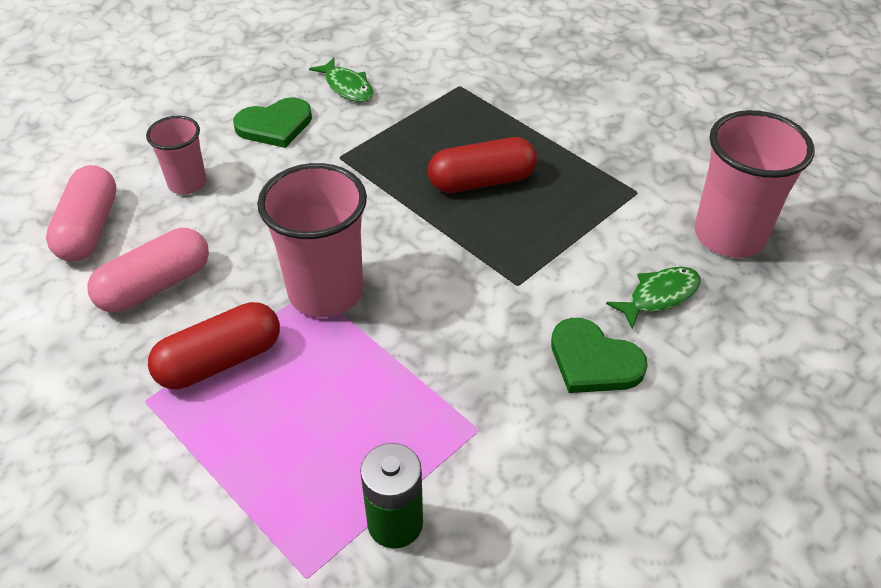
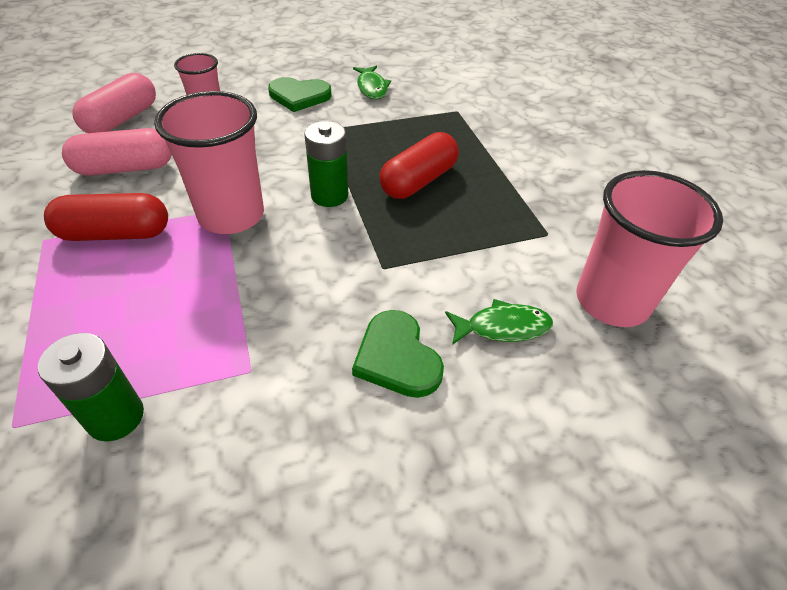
camera: 25 degrees right, 0 degrees up
(407, 231) = (329, 195): none -> green battery
(481, 181) = (418, 181): red capsule -> red capsule turned 60 degrees counterclockwise

